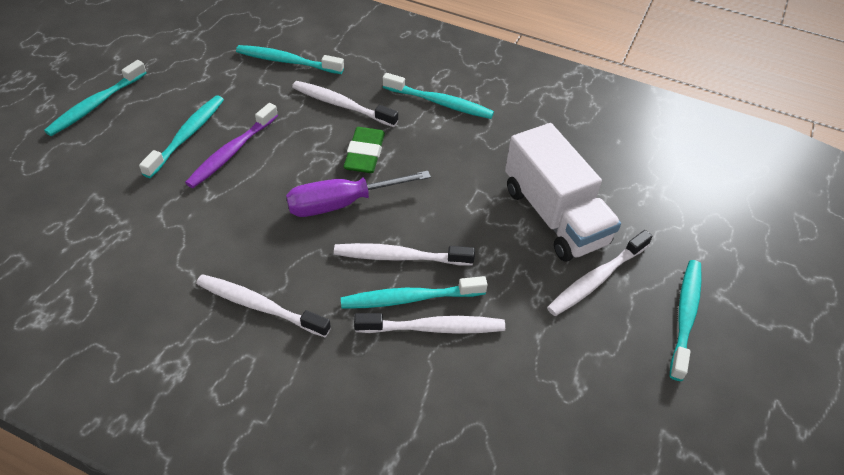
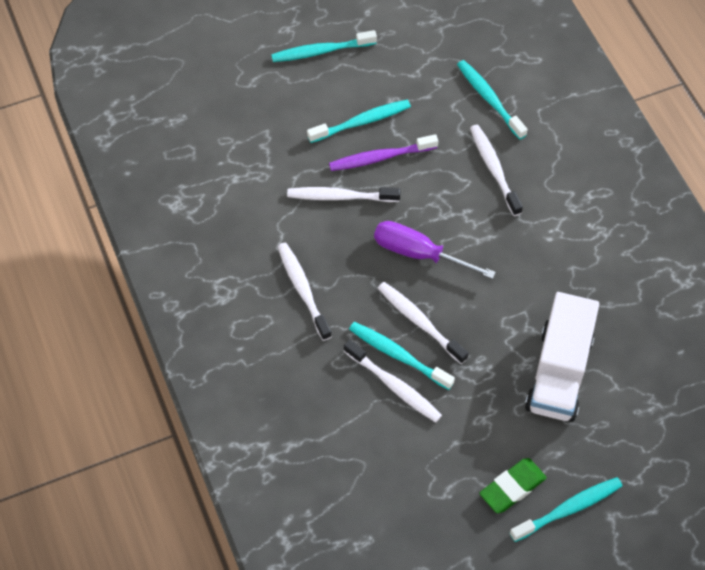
camera: 45 degrees right, 10 degrees up
(364, 154) = (471, 224): green eraser -> green eraser (512, 487)
(439, 102) = (572, 218): turquoise toothbrush -> none
(597, 279) = (537, 438): white toothbrush -> white toothbrush (341, 197)

